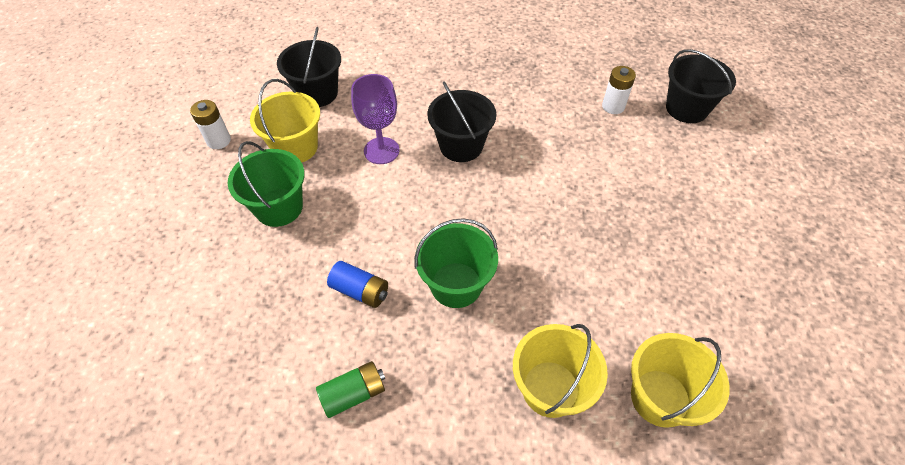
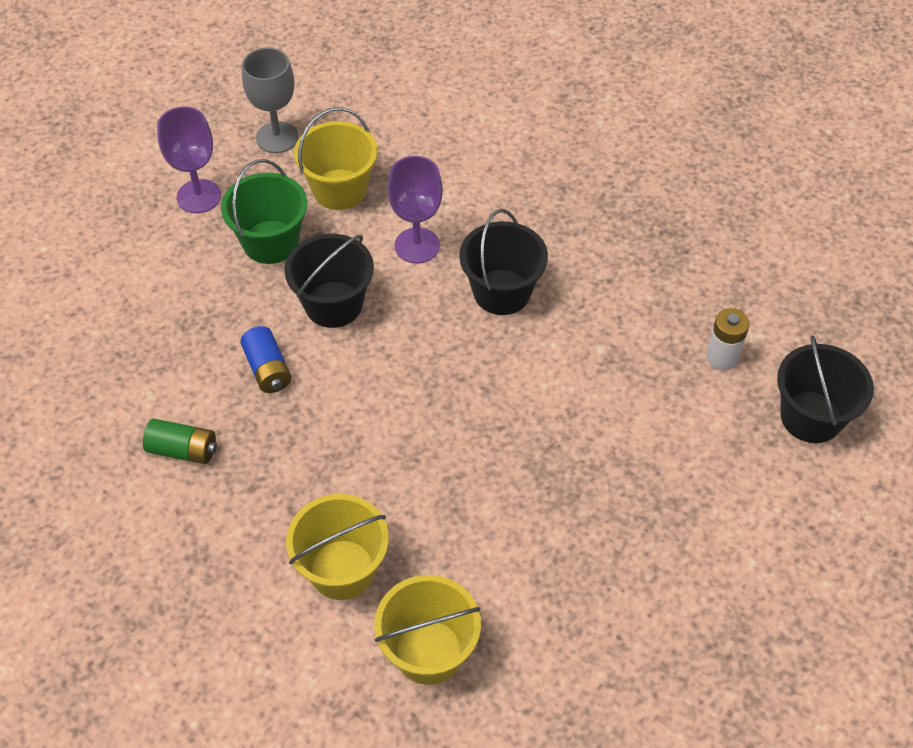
camera: 40 degrees right, 0 degrees up
(194, 210) = (199, 196): none -> purple goblet
(219, 141) = (277, 137): white battery -> grey goblet
(317, 93) = (414, 141): black bucket -> black bucket (333, 304)
(456, 285) = (354, 424): green bucket -> none

